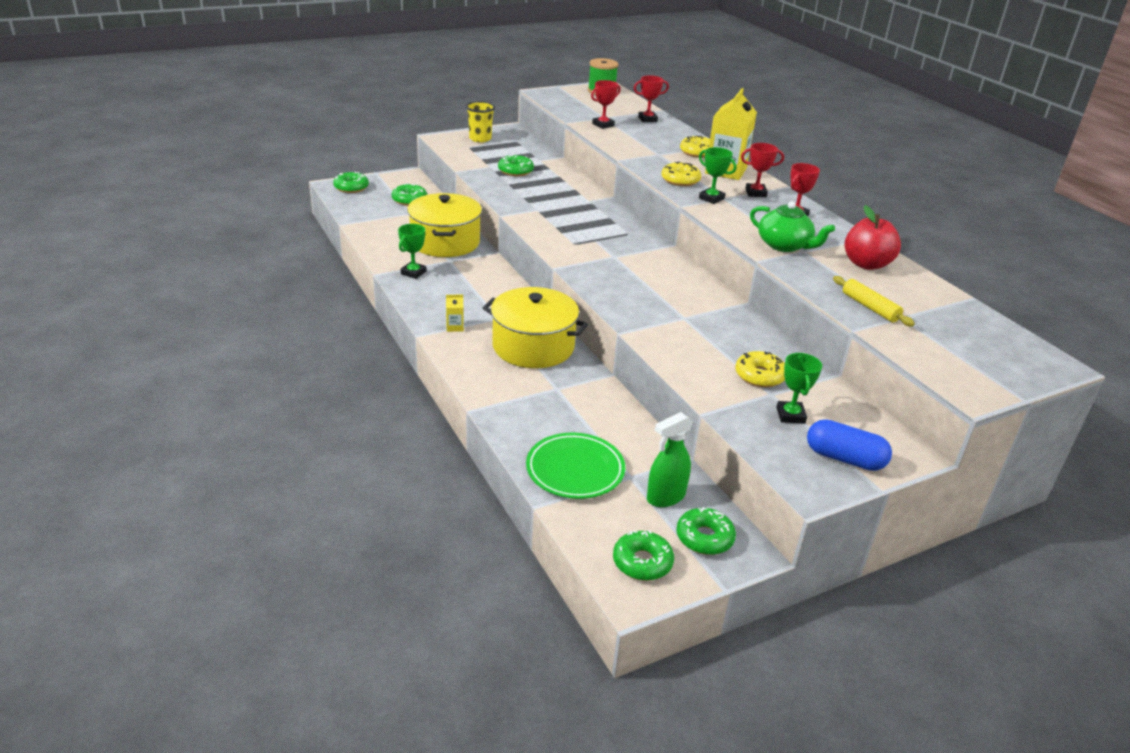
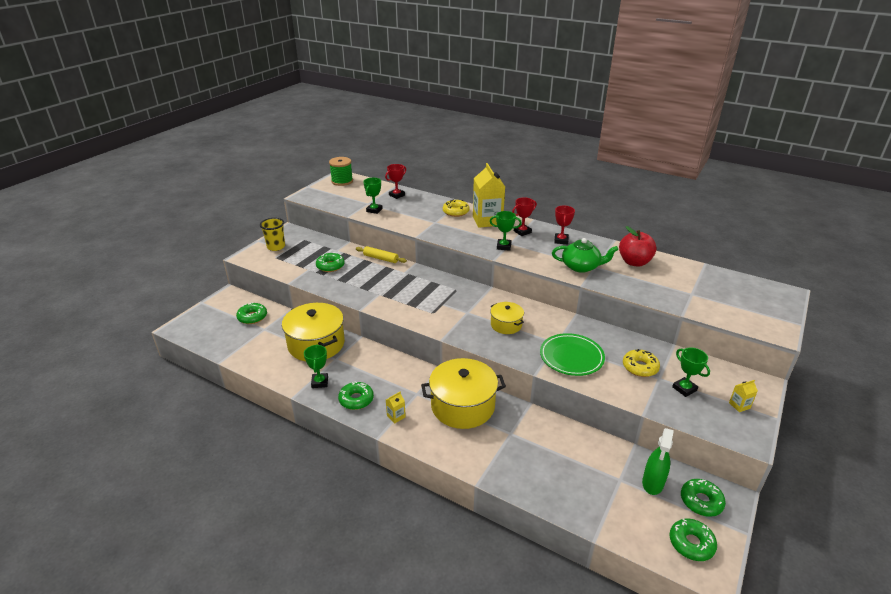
camera: 30 degrees left, 0 degrees up
(351, 187) = (194, 324): green donut -> green donut (356, 399)
(575, 470) = (586, 494): green plate -> green plate (571, 357)
(603, 125) = (374, 210): red trophy -> green trophy
(645, 282) = (506, 325): none -> yellow pot
(680, 180) = (470, 239): yellow donut -> none
(844, 458) = (739, 405): blue capsule -> yellow carton
(870, 307) = (671, 294): yellow rolling pin -> yellow rolling pin (381, 258)

